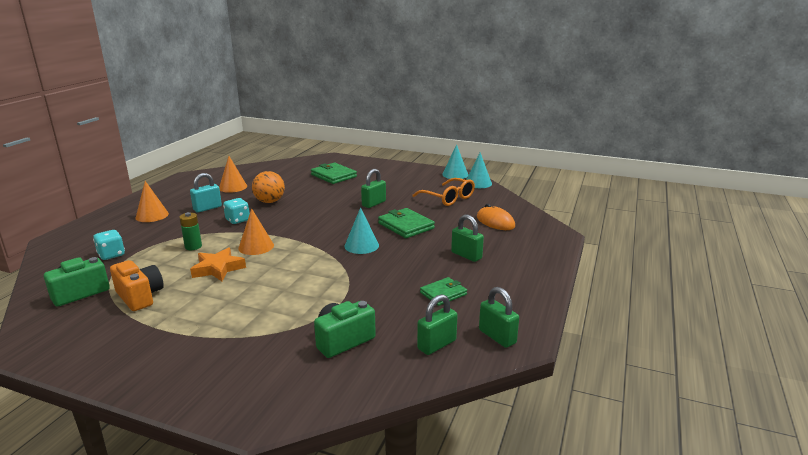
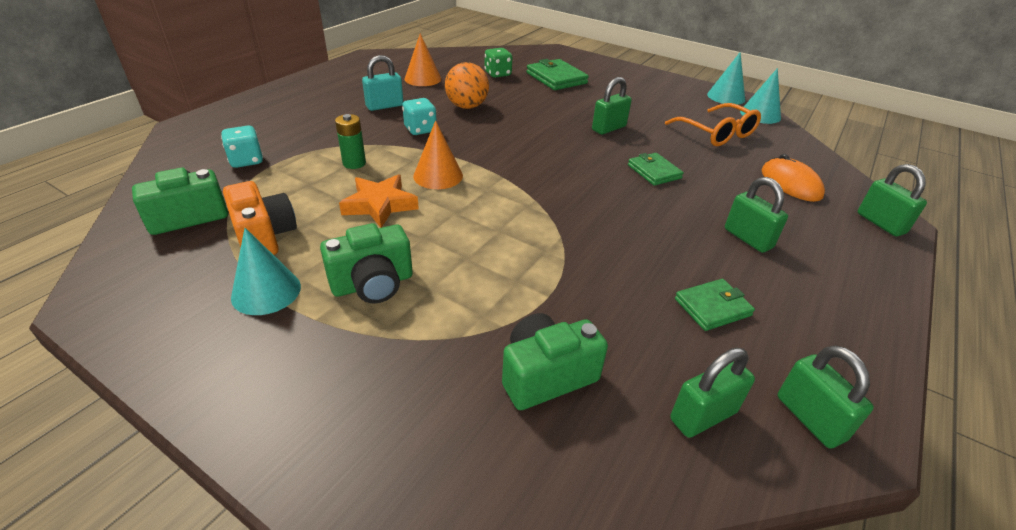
camera: 10 degrees right, 15 degrees up
(152, 215) = (312, 107): orange cone -> none
(223, 312) = (373, 284): none -> green camera
(289, 178) = (497, 74): none -> green dice
(361, 245) = (587, 196): turquoise cone -> turquoise cone (266, 291)
(406, 226) = (654, 171): green wallet -> green wallet, size x0.65
(549, 237) = (880, 223): none -> green padlock

